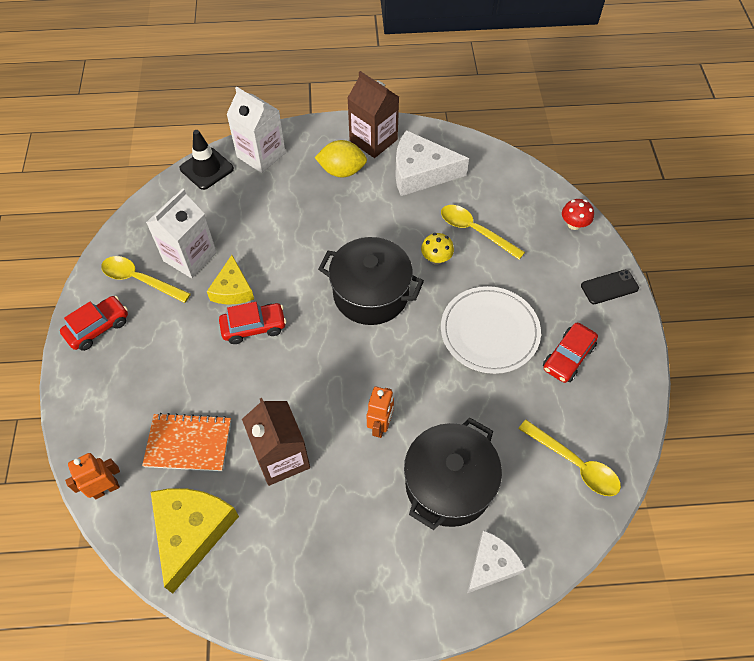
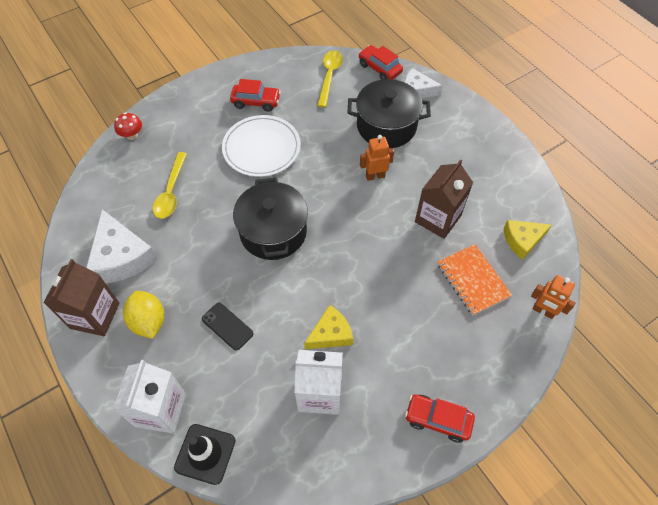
camera: 120 degrees left, 0 degrees up
(140, 280) = (370, 420): yellow spoon -> none
(191, 532) = (522, 240): yellow cheese -> yellow cheese, size x0.62
(254, 327) = (354, 295): red car -> red car (379, 68)
(436, 258) = (213, 205): yellow mushroom -> none
(609, 287) = (183, 99): black phone -> black phone (227, 326)

